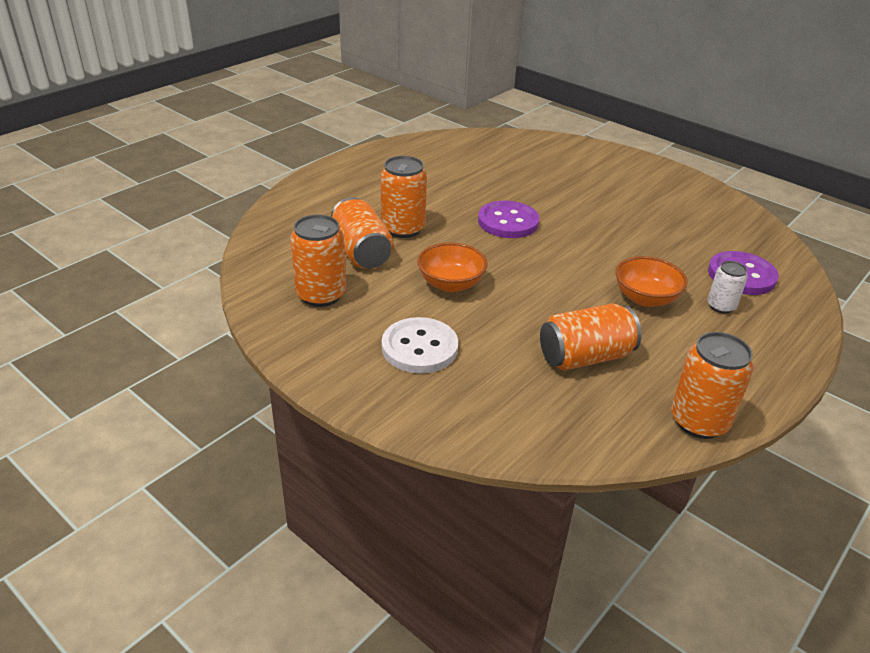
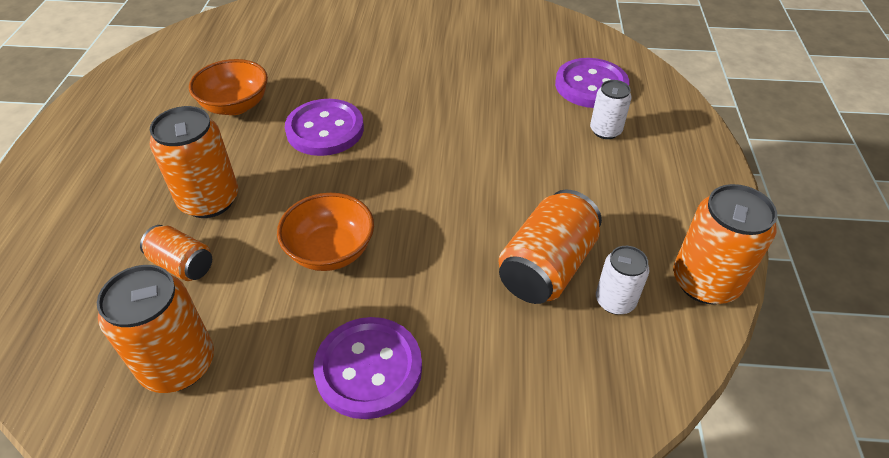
camera: 35 degrees left, 10 degrees up
(361, 252) = (182, 264): orange can -> orange can, size x0.59
(419, 348) = (368, 369): white button -> purple button
(615, 396) = (615, 301): none -> white can
(645, 298) = (537, 158): orange bowl -> orange bowl (235, 106)

